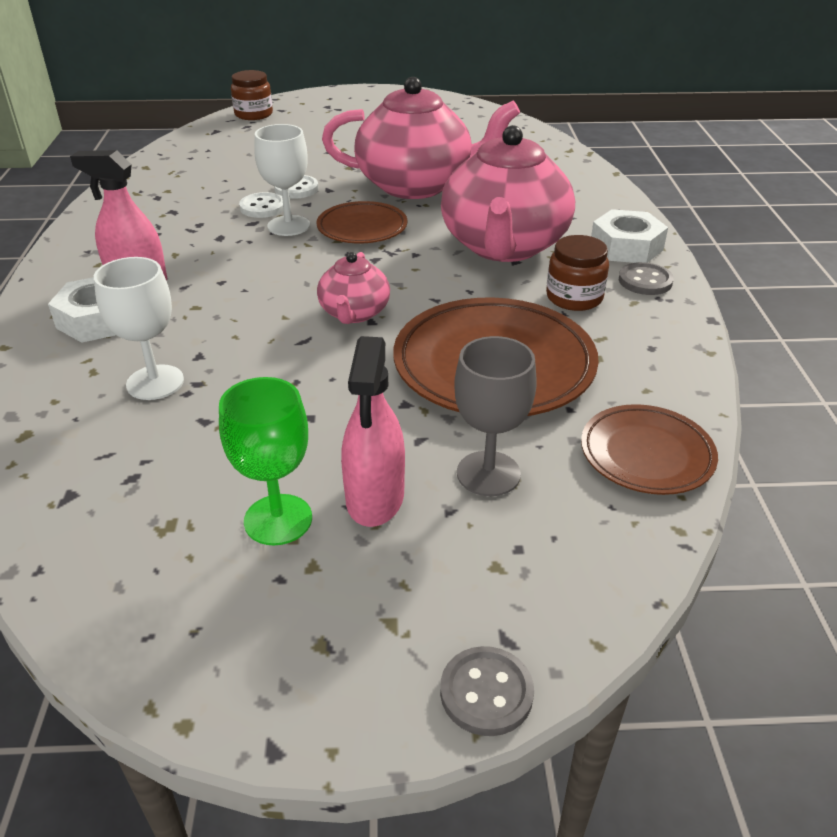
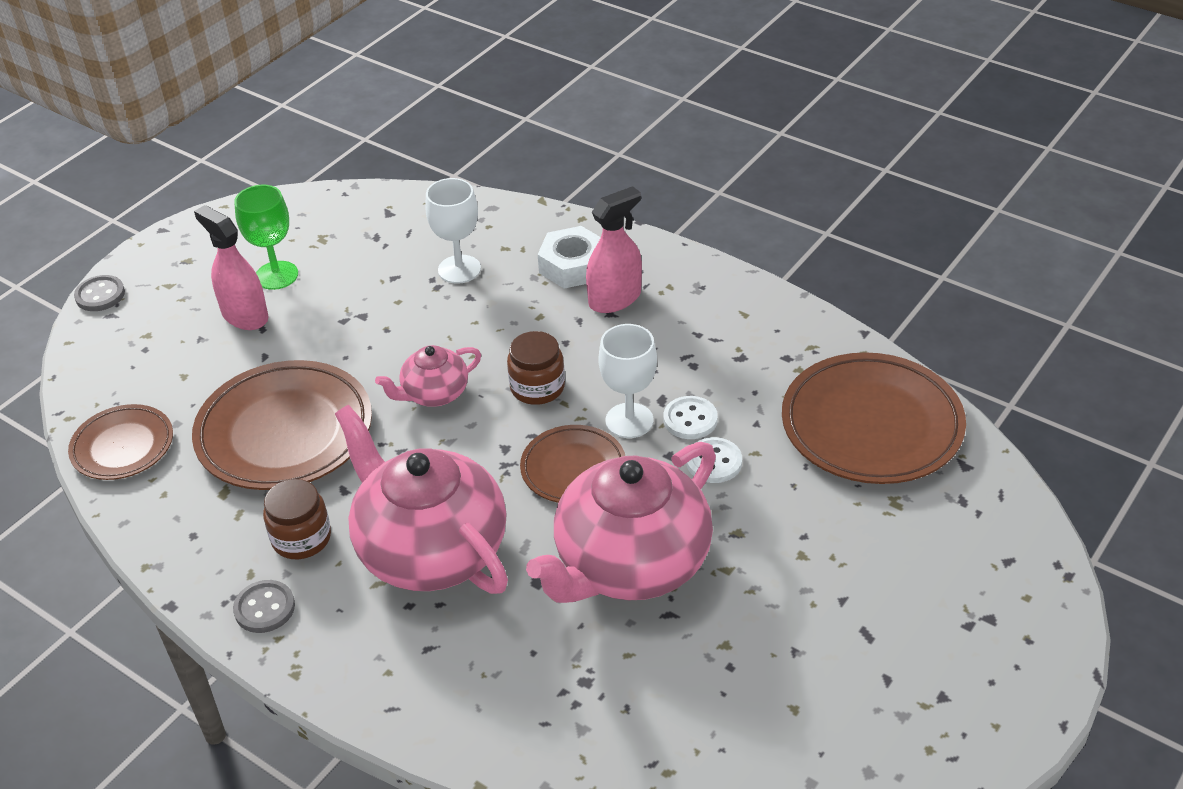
camera: 130 degrees right, 5 degrees up
(205, 158) = (871, 425): none -> brown plate
(253, 114) = (1006, 524): brown jar -> brown jar (537, 387)
(354, 313) = (434, 394): pink teapot -> pink teapot turned 75 degrees counterclockwise
(488, 473) = (202, 368): grey goblet -> none
(626, 247) = (326, 644): white nut -> none

